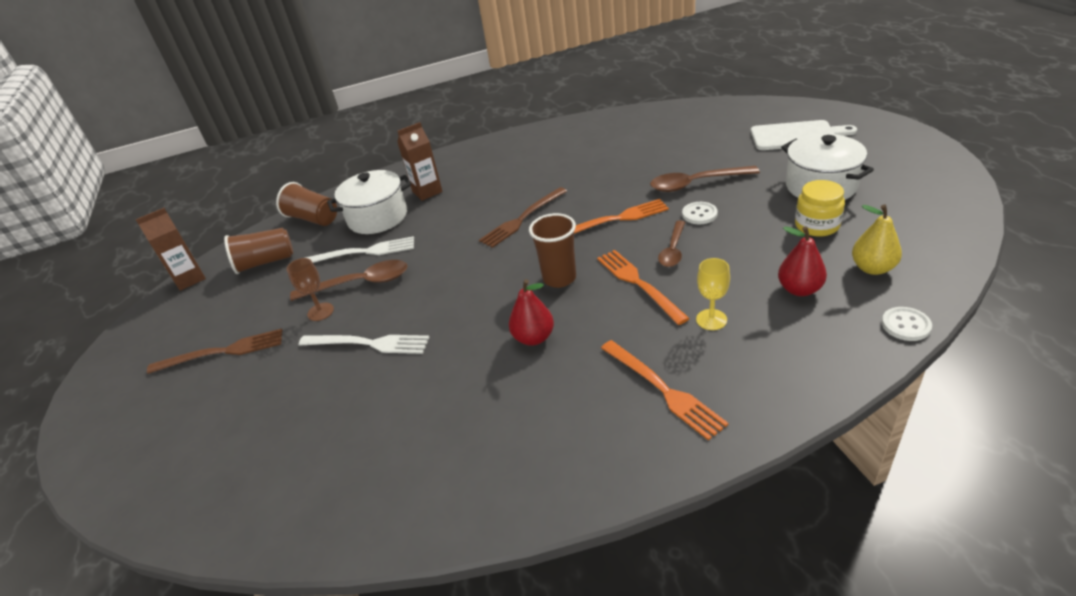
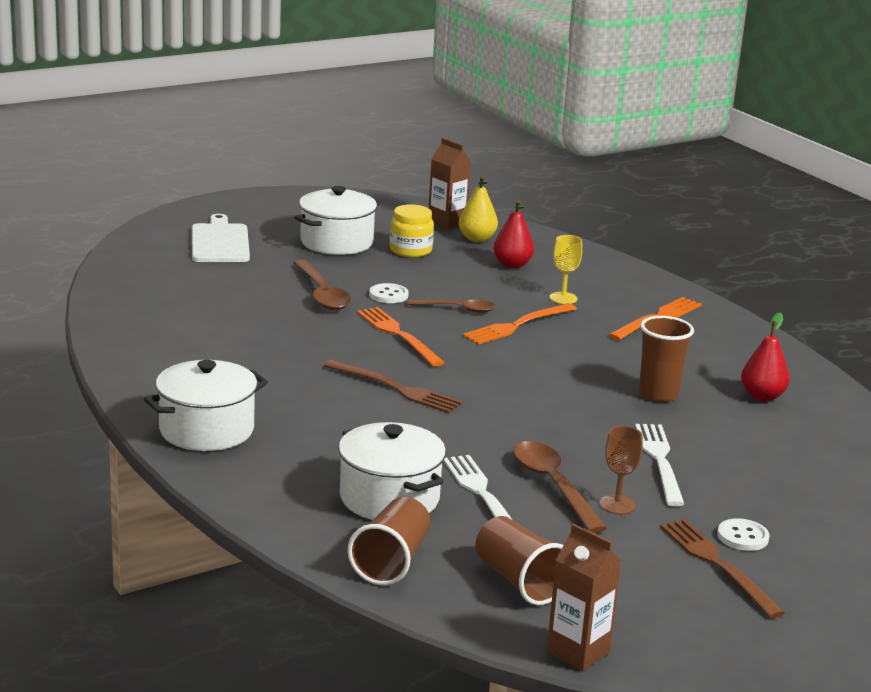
camera: 110 degrees left, 15 degrees down
(427, 192) = (315, 465): brown carton -> brown carton (447, 222)
(481, 156) = (206, 430): none -> white pot
(534, 338) = (615, 371): red pear -> red pear (762, 396)
(559, 278) = (516, 362): brown cup -> brown cup (658, 394)
(905, 325) = (549, 238): white button -> white button (742, 537)

